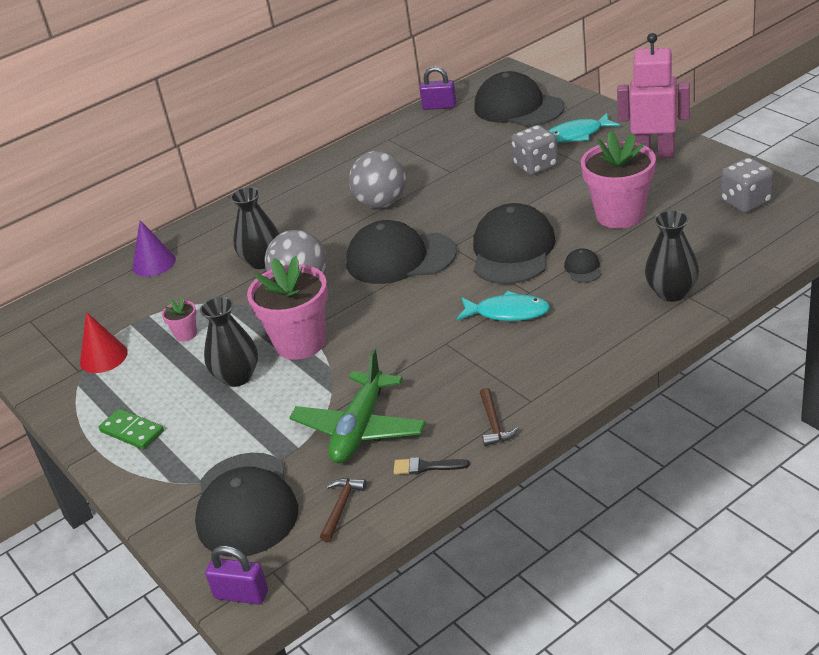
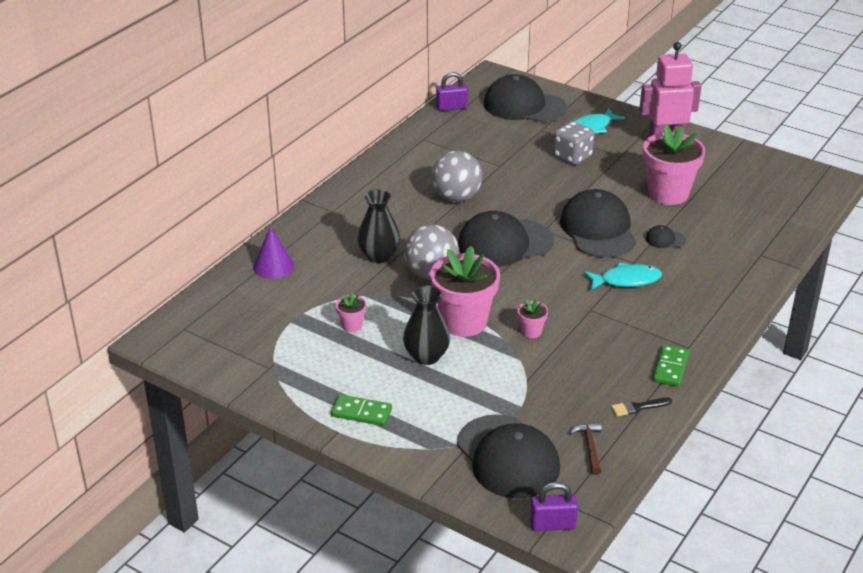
camera: 25 degrees left, 0 degrees up
(103, 357) = (286, 353): red cone -> none
(360, 429) = (564, 385): green plane -> none
(364, 361) = (531, 331): none -> pink flower pot
(494, 423) = (670, 368): brown hammer -> green domino
(583, 268) = (665, 239): black cap -> black cap turned 60 degrees counterclockwise
(672, 292) = (746, 253): black vase -> none
(746, 202) = (761, 177): grey dice -> none

